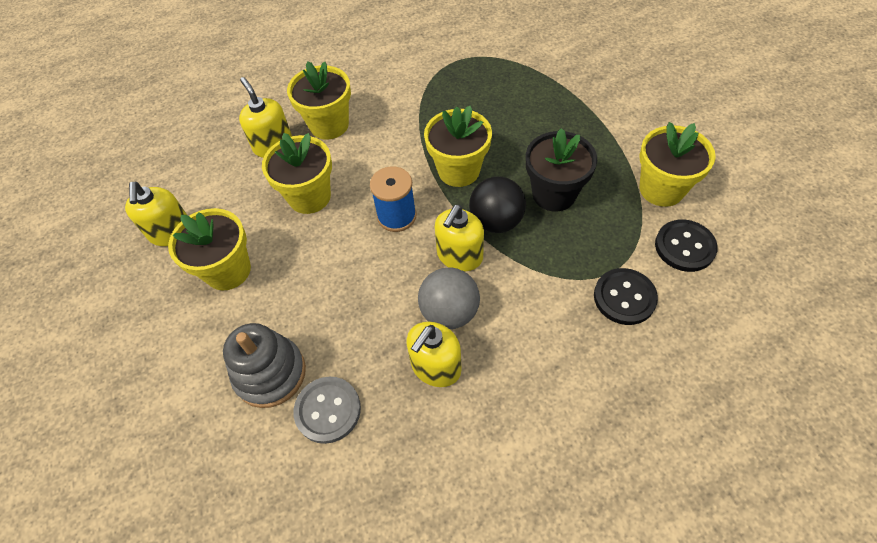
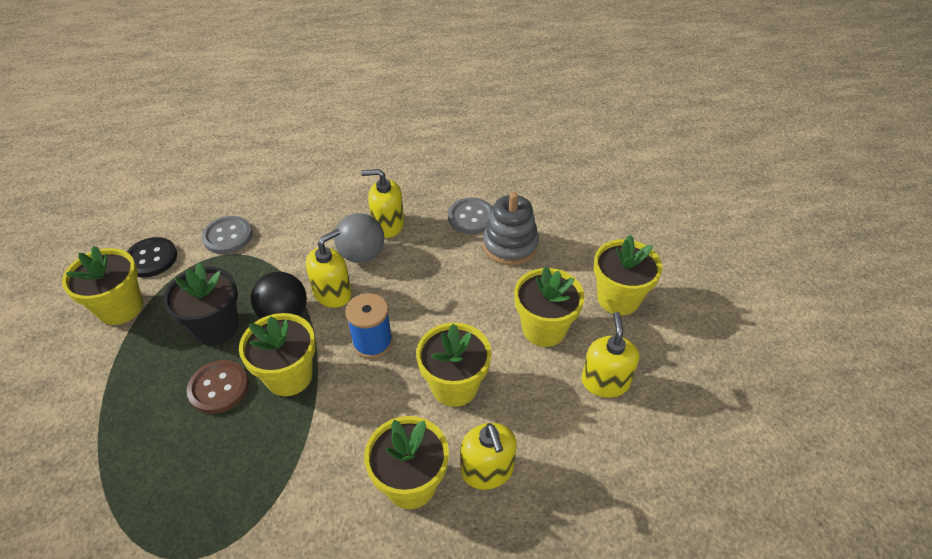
camera: 170 degrees left, 10 degrees down
(142, 327) = (618, 299): none -> yellow flower pot
(436, 367) = (388, 225): yellow soap dispenser -> yellow soap dispenser turned 135 degrees counterclockwise
(512, 148) = (219, 388): none -> brown button
(624, 297) = (228, 236): black button -> grey button

